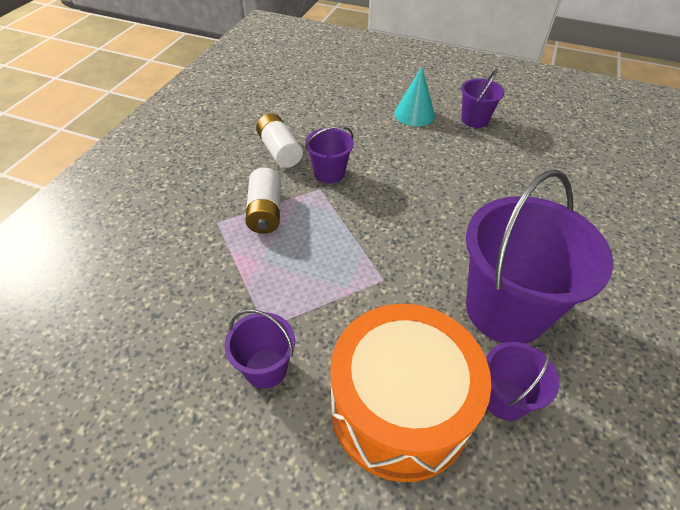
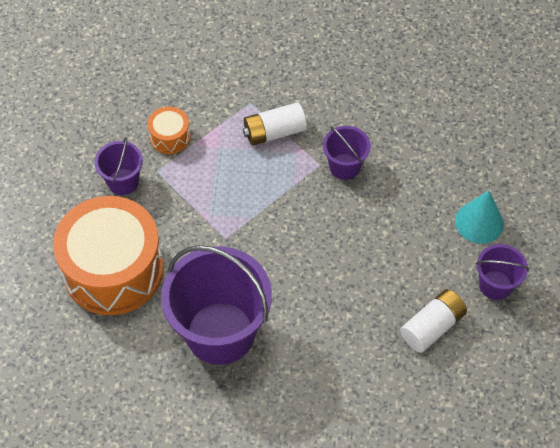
camera: 75 degrees right, 10 degrees up
(223, 303) = (170, 137): none -> orange drum
(280, 151) = (362, 117): white battery -> white battery (432, 327)
(504, 398) = (137, 336): purple bucket -> none

